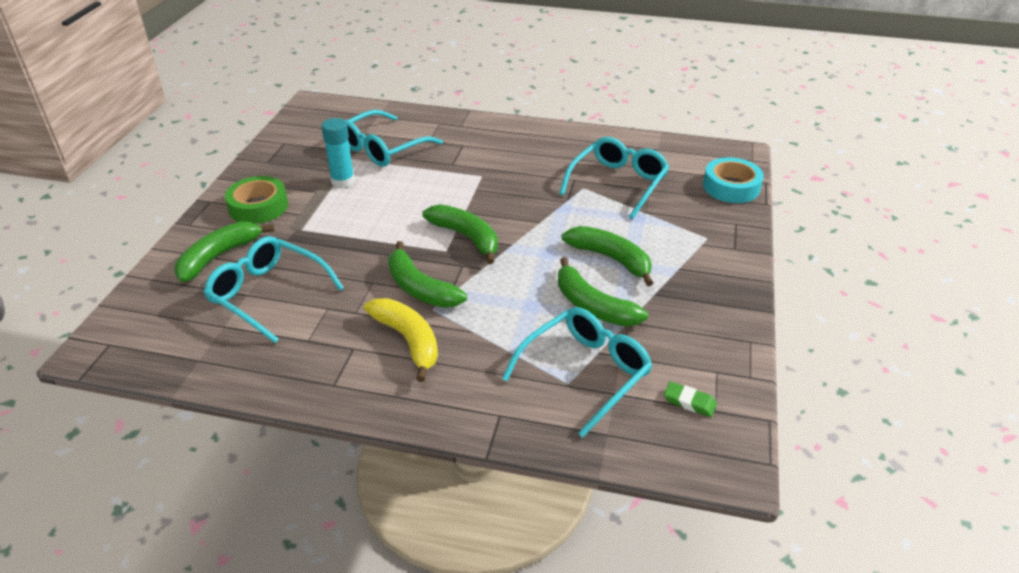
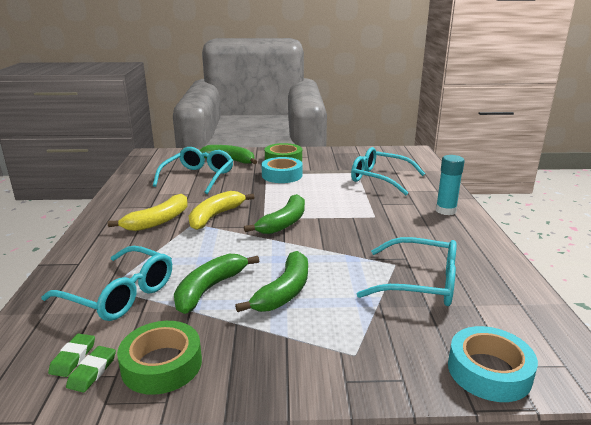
camera: 75 degrees right, 15 degrees down
(318, 217) = (282, 175): none -> turquoise tape
(343, 181) = (327, 174): turquoise glue stick -> turquoise glue stick (445, 210)
(420, 288) = (215, 216): green banana -> yellow banana
(706, 342) = (162, 364): none -> green tape
(711, 387) = (92, 371): none -> green eraser

